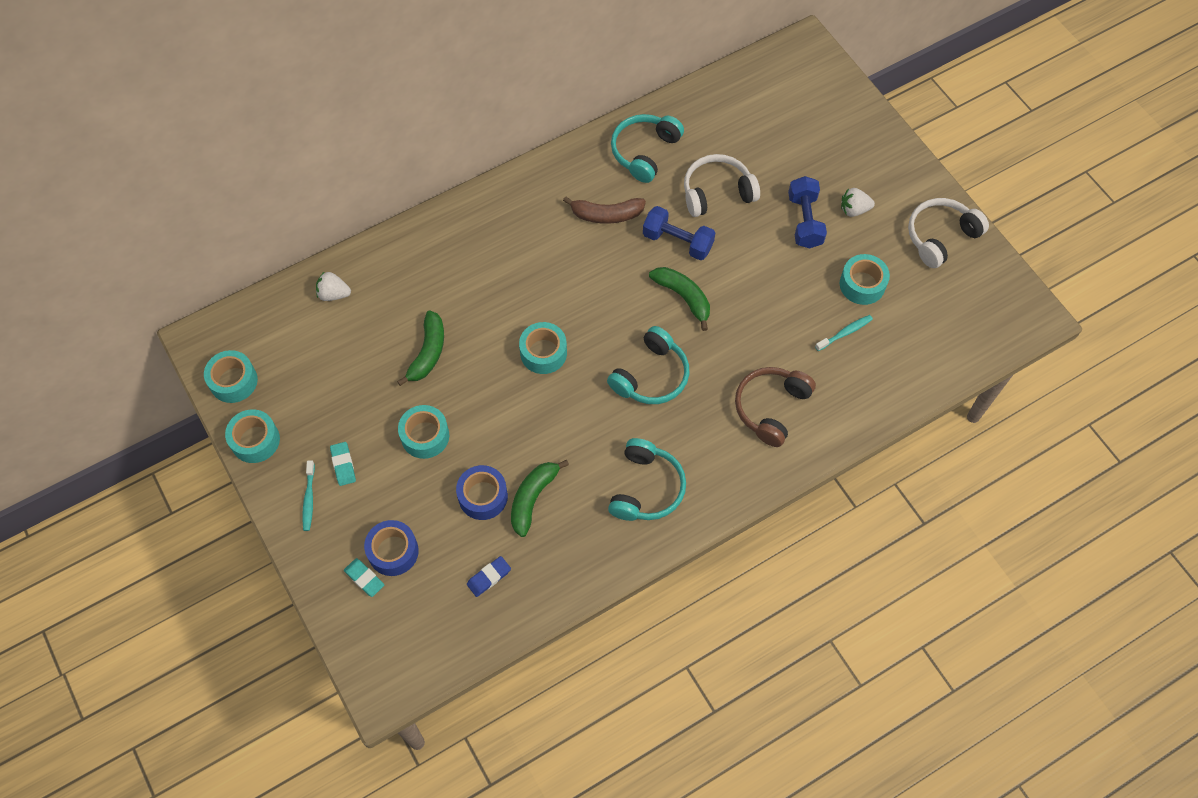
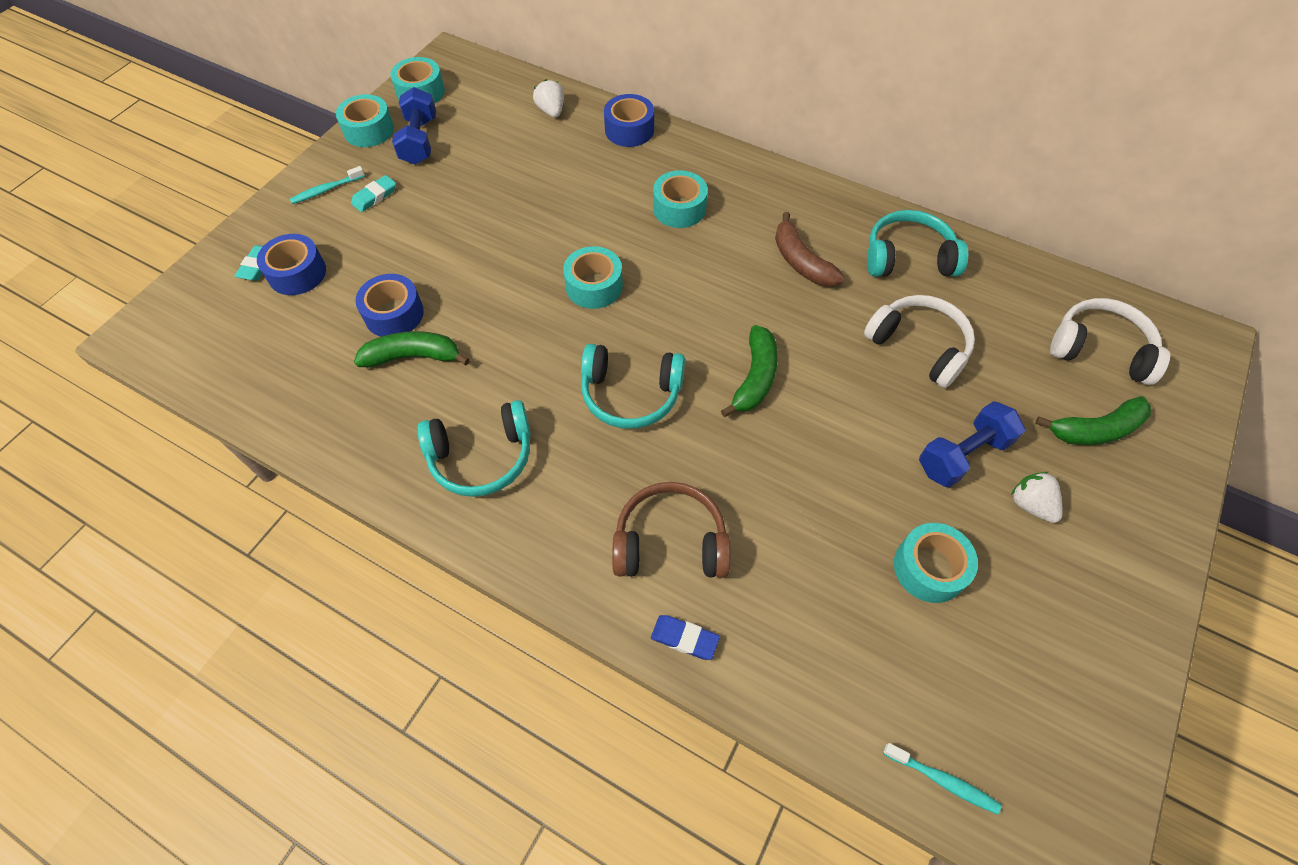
camera: 60 degrees right, 5 degrees down
(398, 250) = (629, 130): none -> blue tape
(425, 436) = (439, 239): turquoise tape -> turquoise tape (679, 208)
(428, 352) = (533, 199): green banana -> green banana (1095, 430)
(489, 577) = (300, 362): blue eraser -> blue eraser (684, 638)
(677, 241) = (822, 339): blue dumbbell -> blue dumbbell (419, 141)
(845, 333) = (841, 581): turquoise toothbrush -> turquoise toothbrush (943, 780)
(940, 236) = (1091, 638): white headphones -> white headphones (1100, 349)

